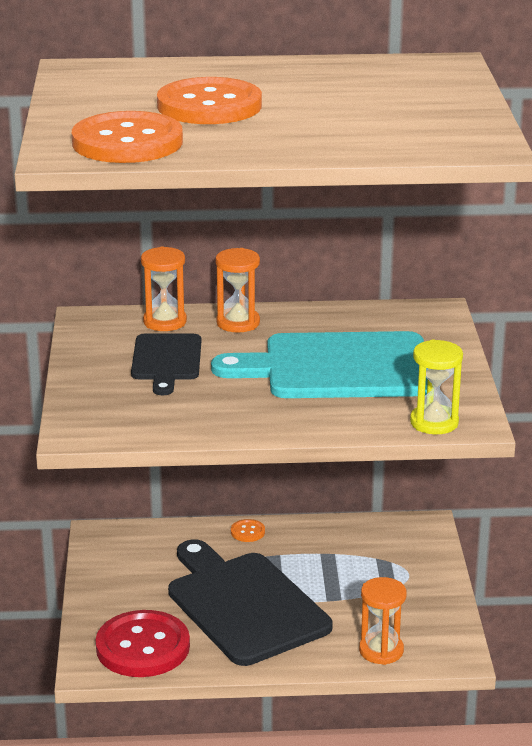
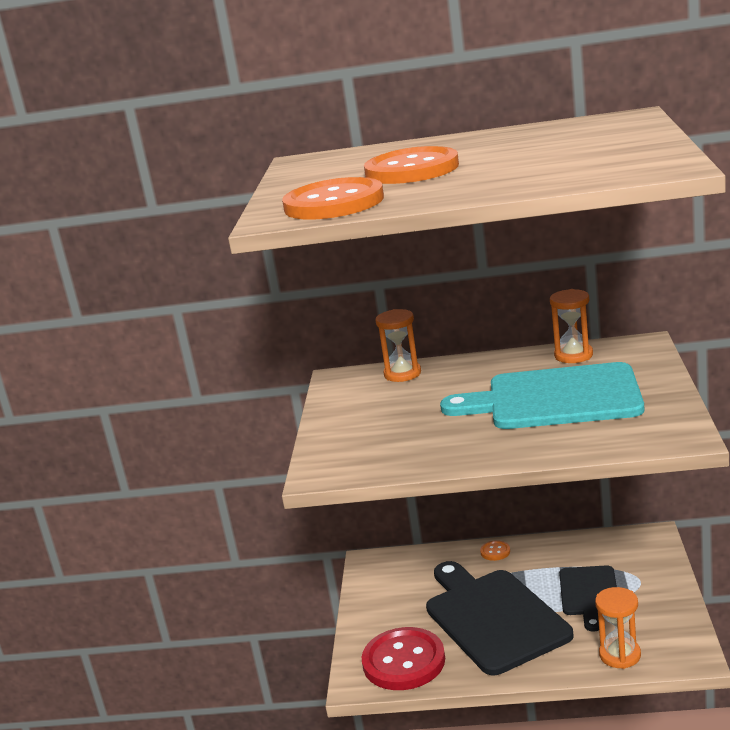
camera: 10 degrees right, 5 degrees down
(166, 360) = (402, 405): black cutting board -> black cutting board (589, 594)
(238, 323) = (465, 369): orange hourglass -> orange hourglass (573, 355)
(434, 422) = (647, 440): yellow hourglass -> none

